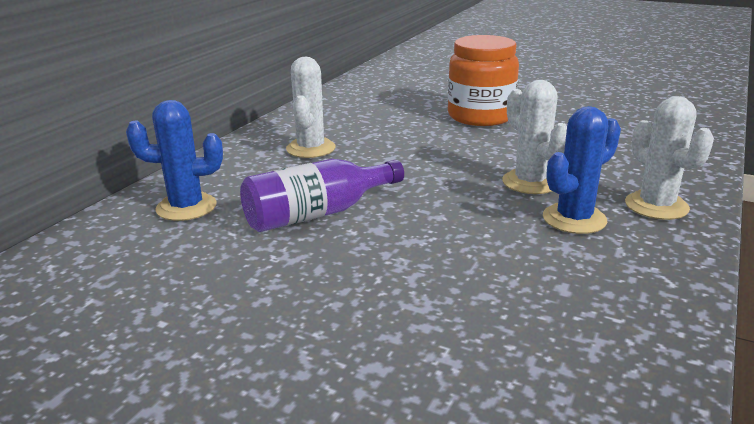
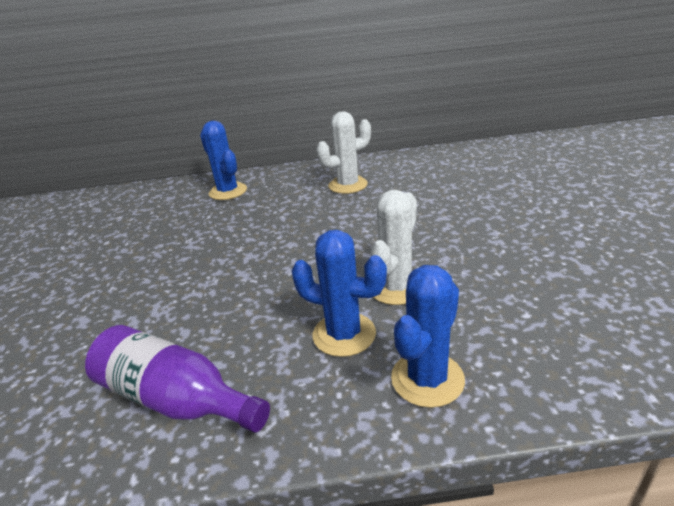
camera: 60 degrees right, 5 degrees up
(317, 214) = (253, 228): purple bottle -> purple bottle (176, 399)
(480, 116) = (513, 214): orange jar -> none
(656, 206) = (427, 379): white cactus -> blue cactus

